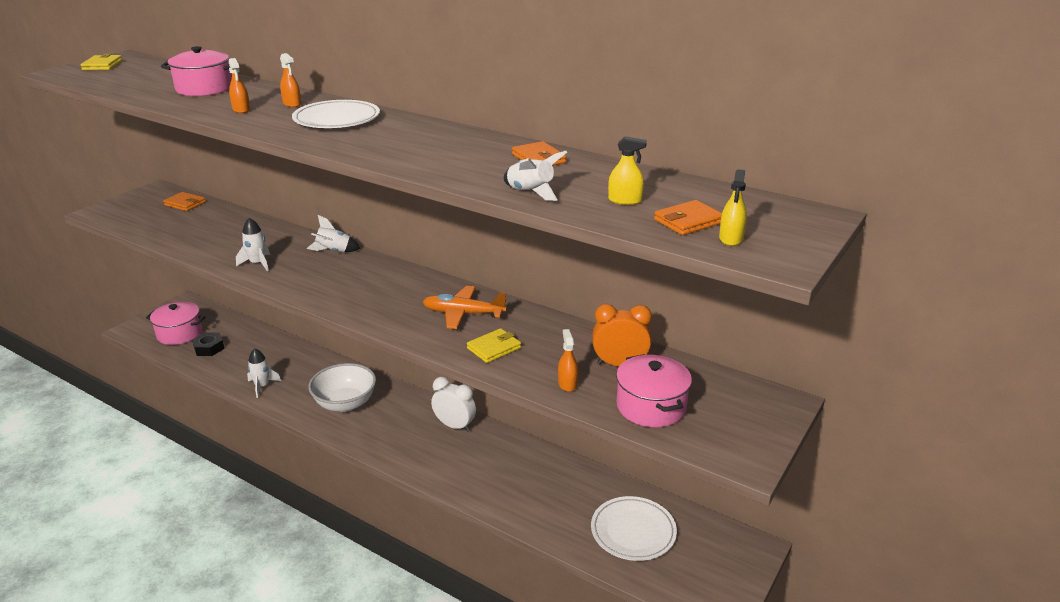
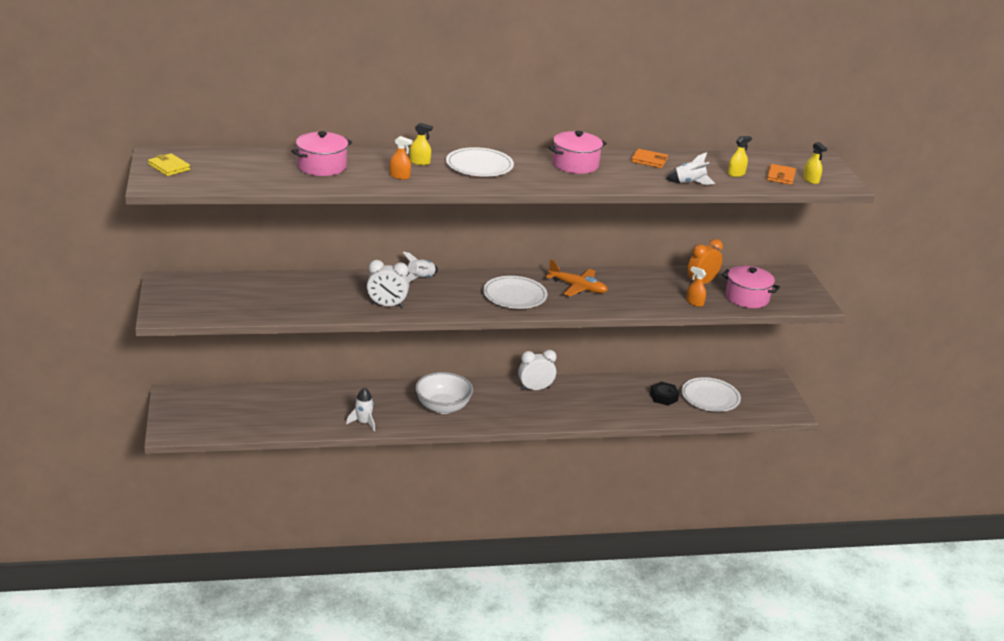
camera: 45 degrees left, 0 degrees up
(179, 333) = (220, 417): pink pot -> pink pot (575, 164)
(185, 203) = (222, 283): orange wallet -> none
(209, 348) = (268, 417): black nut -> black nut (663, 397)
(257, 263) = (387, 305): white rocket -> white clock
(292, 104) = (419, 162): orange spray bottle -> yellow spray bottle
(383, 297) = (514, 295): none -> white plate
(463, 314) = (578, 287): orange plane -> orange plane turned 120 degrees counterclockwise
(494, 348) = (629, 299): yellow wallet -> none

